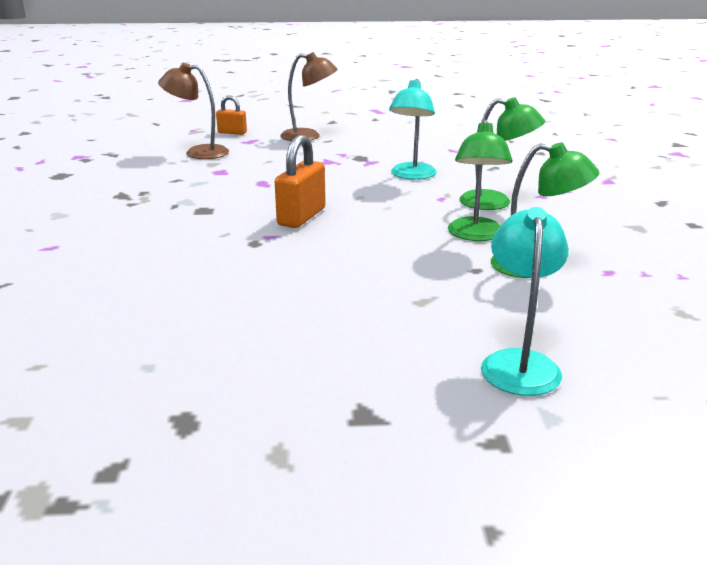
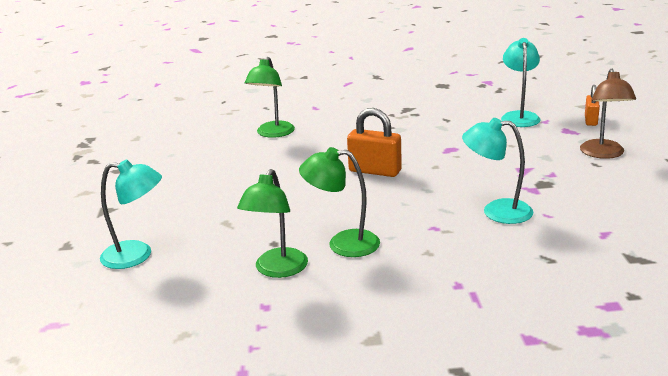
camera: 90 degrees right, 0 degrees up
(198, 152) = (519, 116): brown lamp -> turquoise lamp
(496, 202) = (429, 256): green lamp -> green lamp (272, 133)

